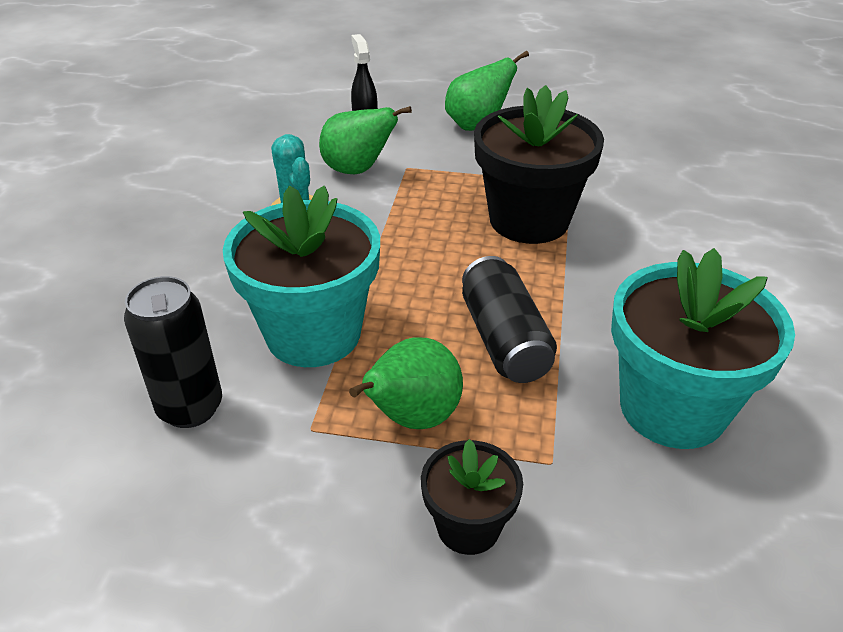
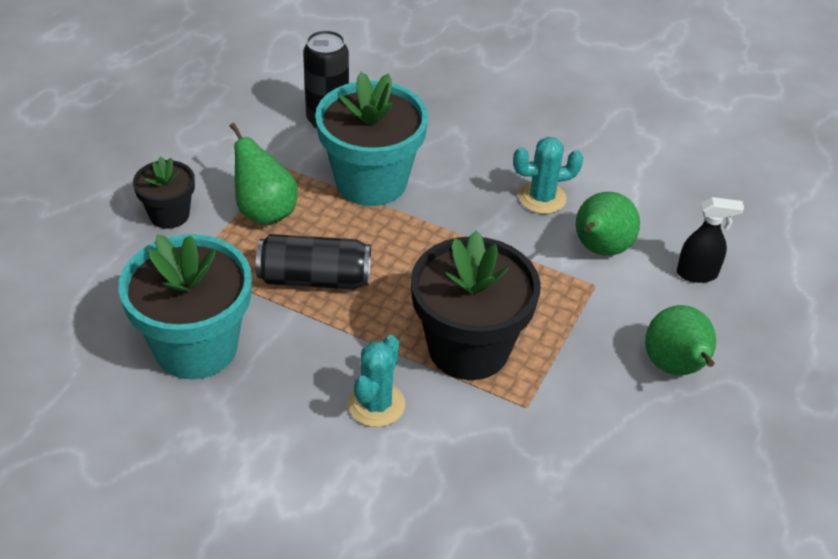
camera: 105 degrees right, 5 degrees up
(635, 258) = (376, 404): none -> turquoise cactus

